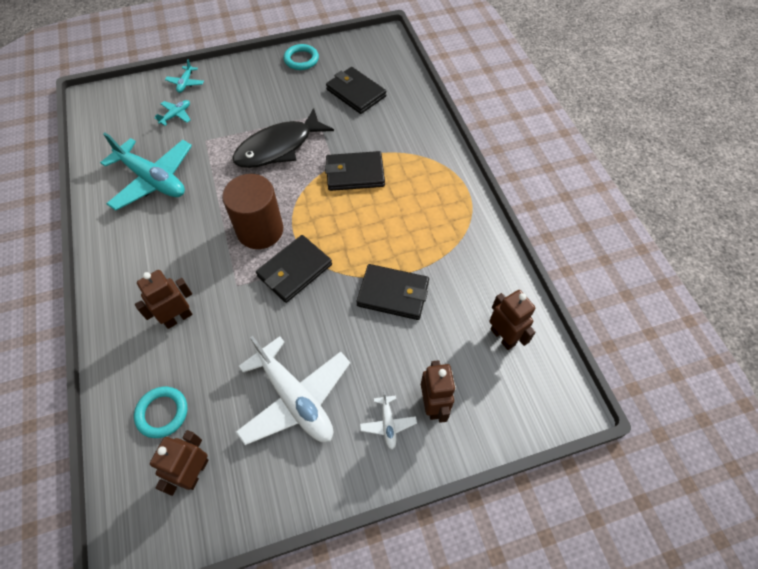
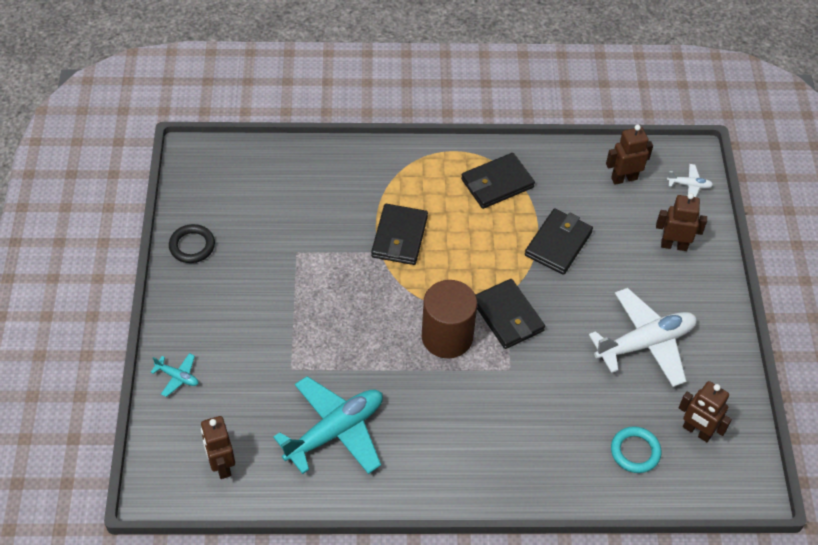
camera: 75 degrees left, 5 degrees down
(176, 115) = (234, 395): turquoise plane -> none
(178, 318) = (534, 427): brown robot -> brown robot (221, 465)
(278, 147) = (333, 298): black fish -> none
(301, 59) = (192, 246): turquoise ring -> black ring
(356, 93) = (276, 206): black wallet -> black wallet (497, 183)
(388, 424) = (684, 281): white plane -> white plane (689, 185)

